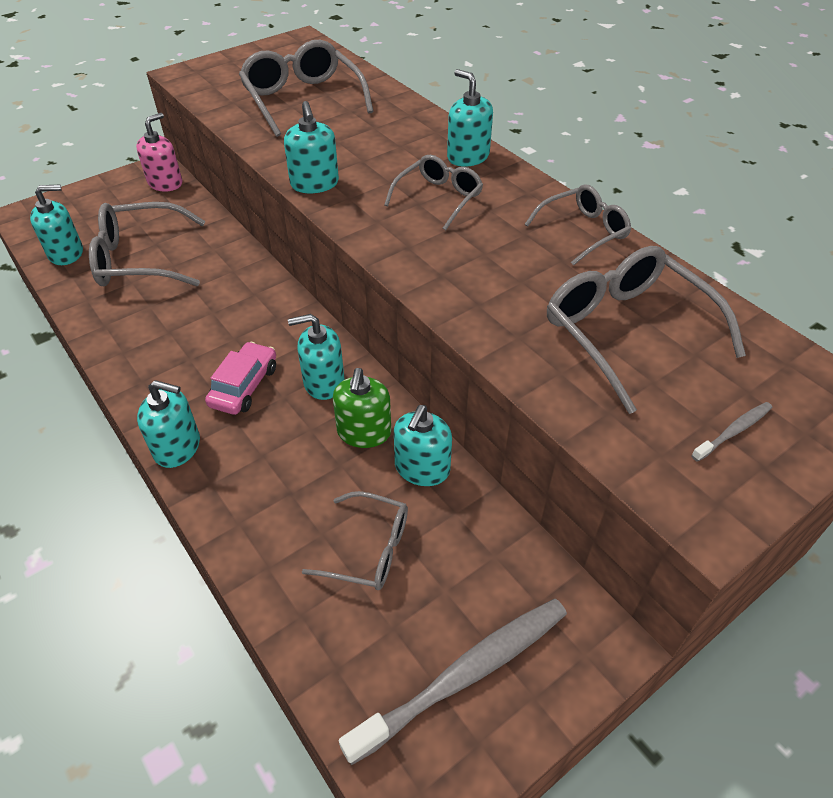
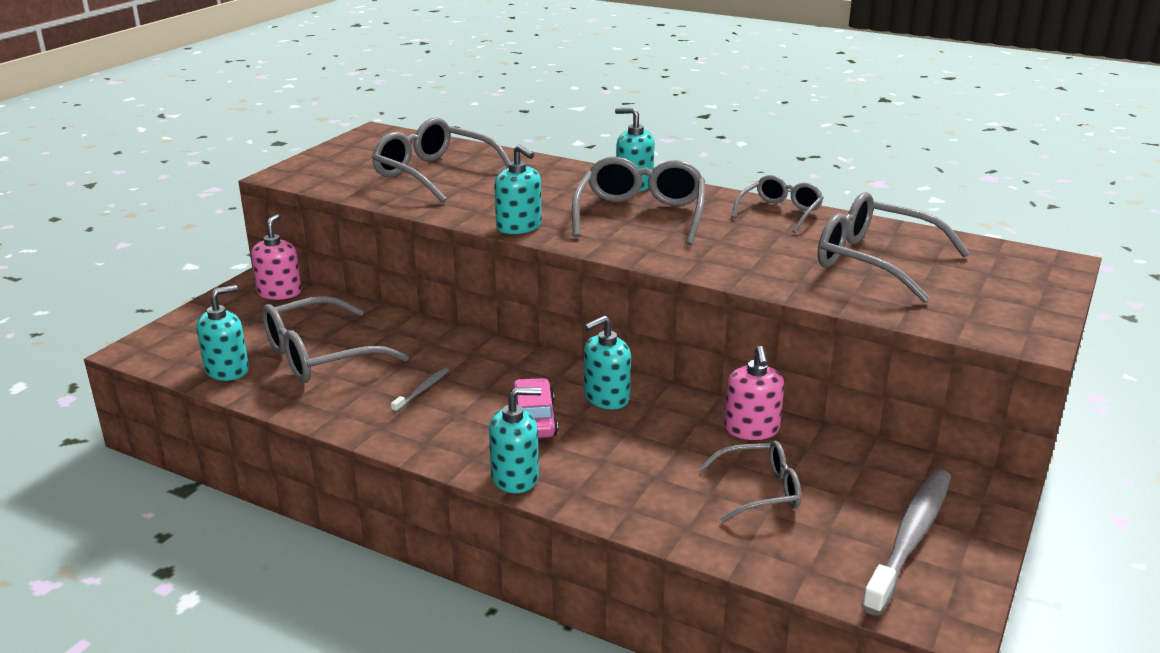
camera: 25 degrees left, 20 degrees down
(364, 432) = (678, 420): green soap dispenser -> none
(422, 468) = (751, 429): turquoise soap dispenser -> pink soap dispenser
(438, 198) = (640, 215): grey glasses -> grey glasses, size x1.64
(733, 431) = (1000, 295): grey toothbrush -> grey toothbrush (422, 390)

